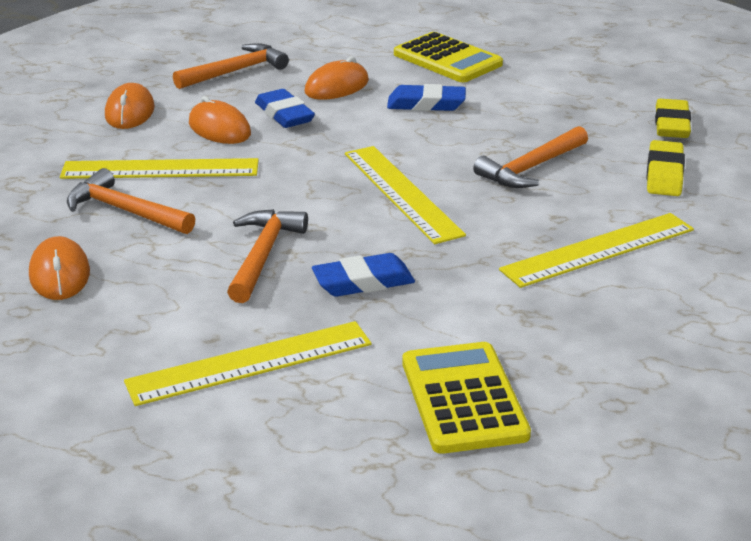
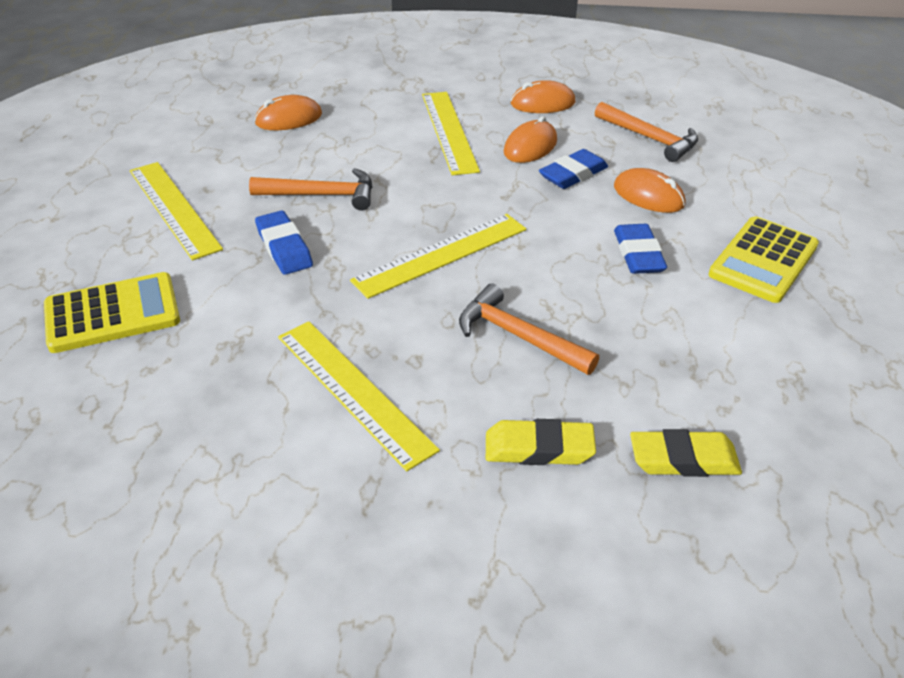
camera: 80 degrees right, 10 degrees up
(125, 211) = (380, 128): orange hammer -> none

